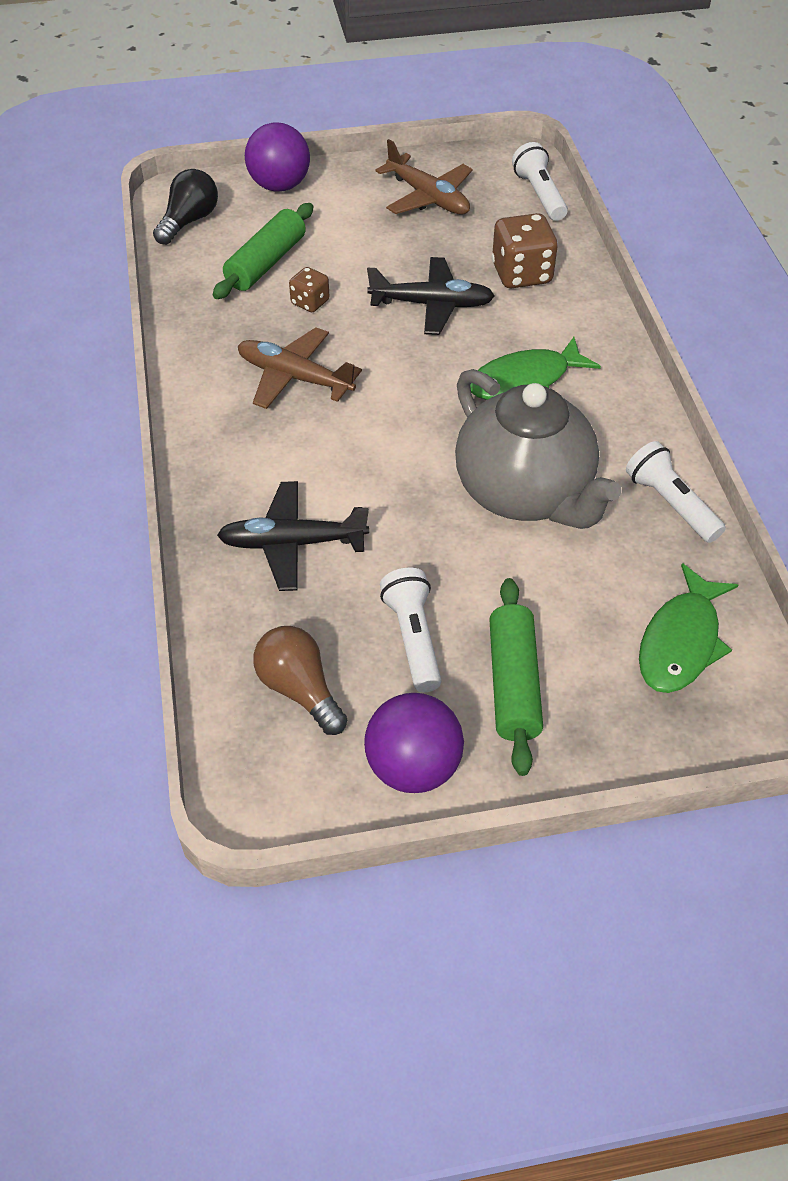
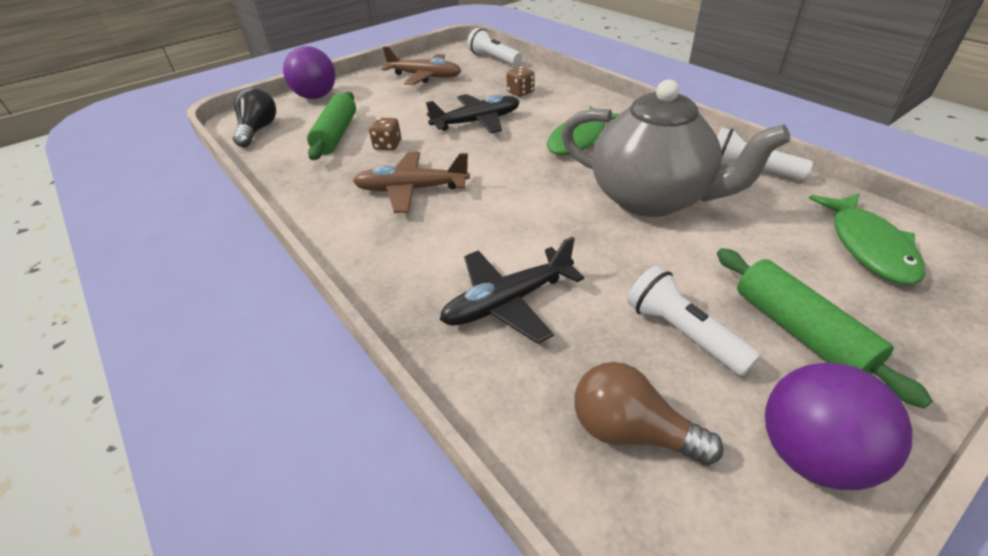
camera: 25 degrees left, 10 degrees down
(521, 274) = (520, 92): brown dice -> brown dice, size x0.57

